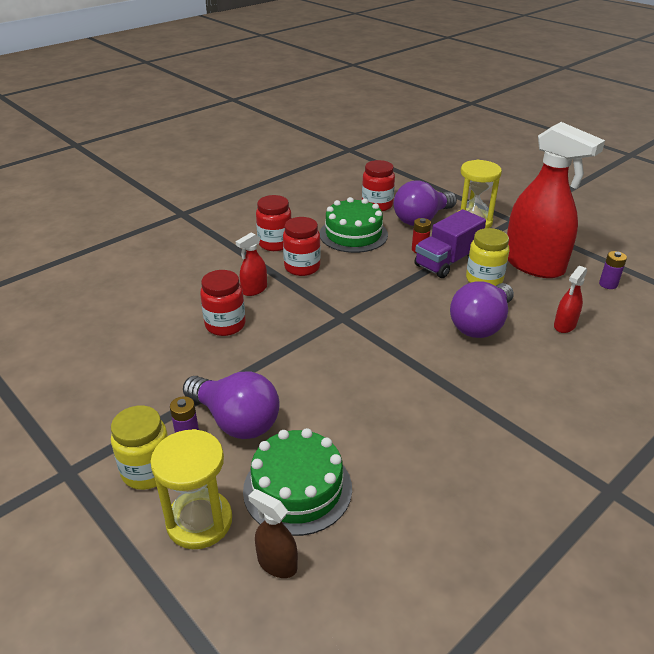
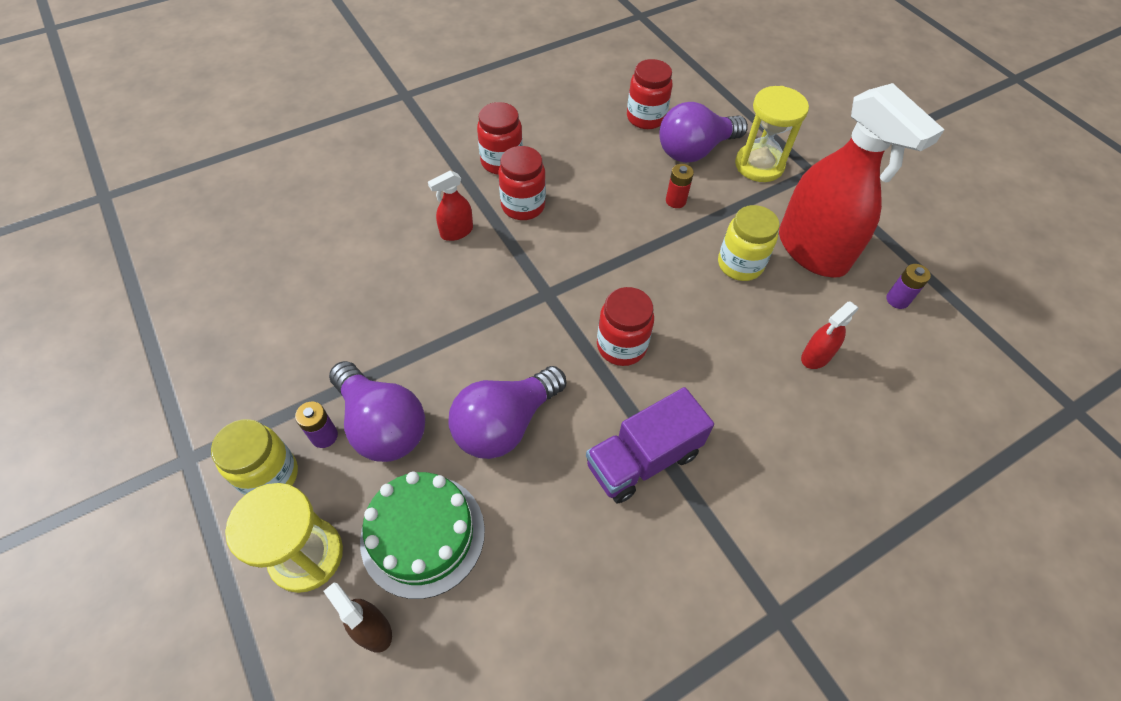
camera: 10 degrees right, 20 degrees up
(225, 325) = (408, 281): red jar -> red jar (621, 346)
(353, 234) = (601, 162): green cake -> none
(447, 262) = (703, 227): purple truck -> purple truck (642, 459)
(481, 324) = (711, 336): purple light bulb -> purple light bulb (505, 424)

